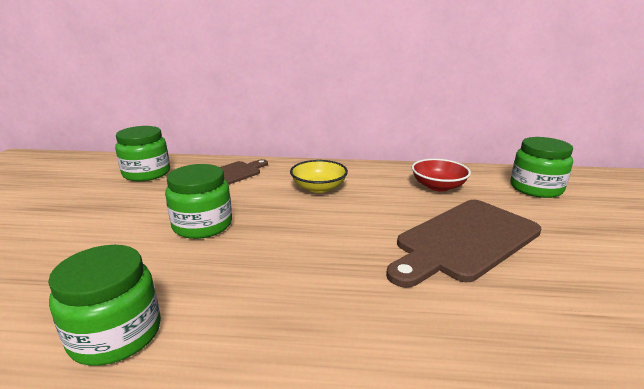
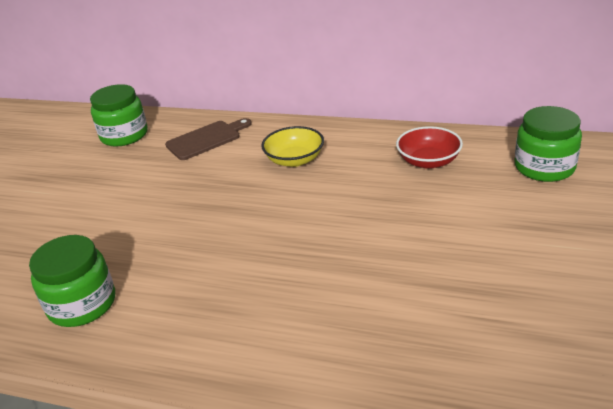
camera: 15 degrees right, 10 degrees up
(202, 225) = (167, 203): green jar -> none
(465, 241) = (416, 233): brown cutting board -> none

